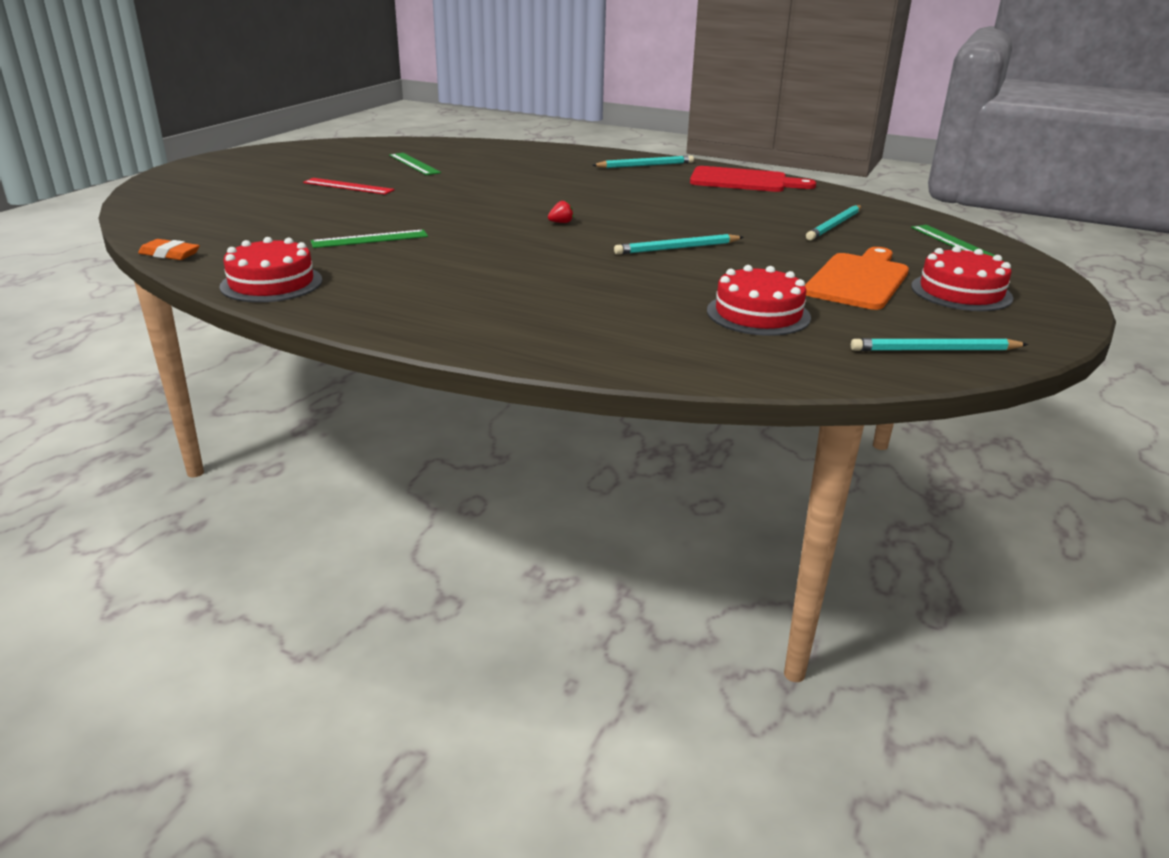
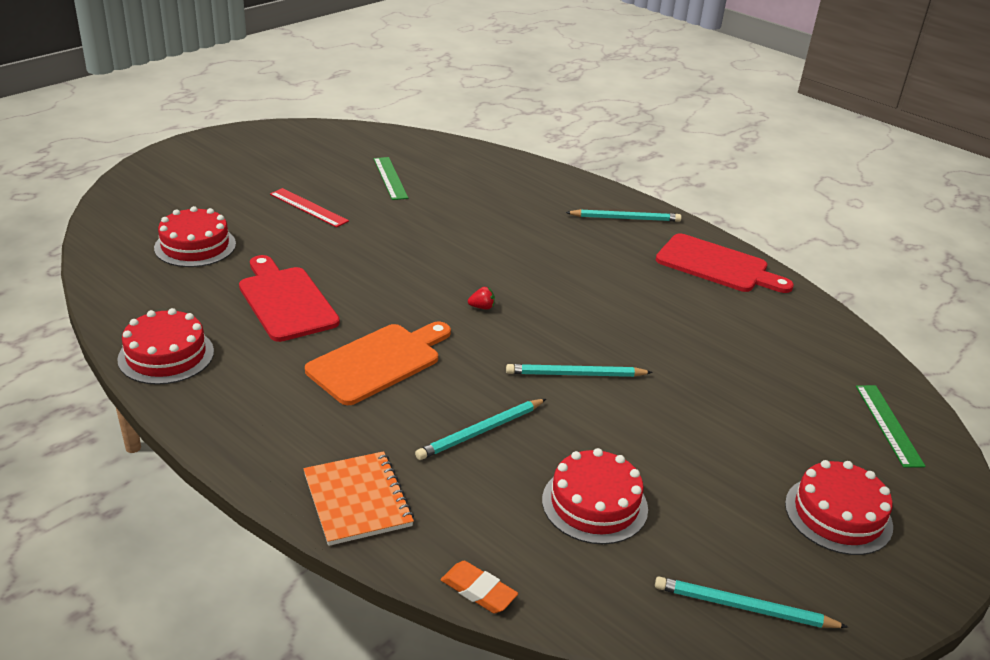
camera: 15 degrees right, 5 degrees up
(170, 254) = (101, 292): orange eraser -> orange eraser (478, 591)
(250, 218) = (195, 246): none -> red cake
(370, 239) = (285, 301): green ruler -> red cutting board
(539, 341) = (357, 500): none -> orange notebook
(834, 225) = (770, 366): turquoise pencil -> turquoise pencil (481, 432)
(858, 280) = (736, 469): orange cutting board -> orange cutting board (378, 362)

